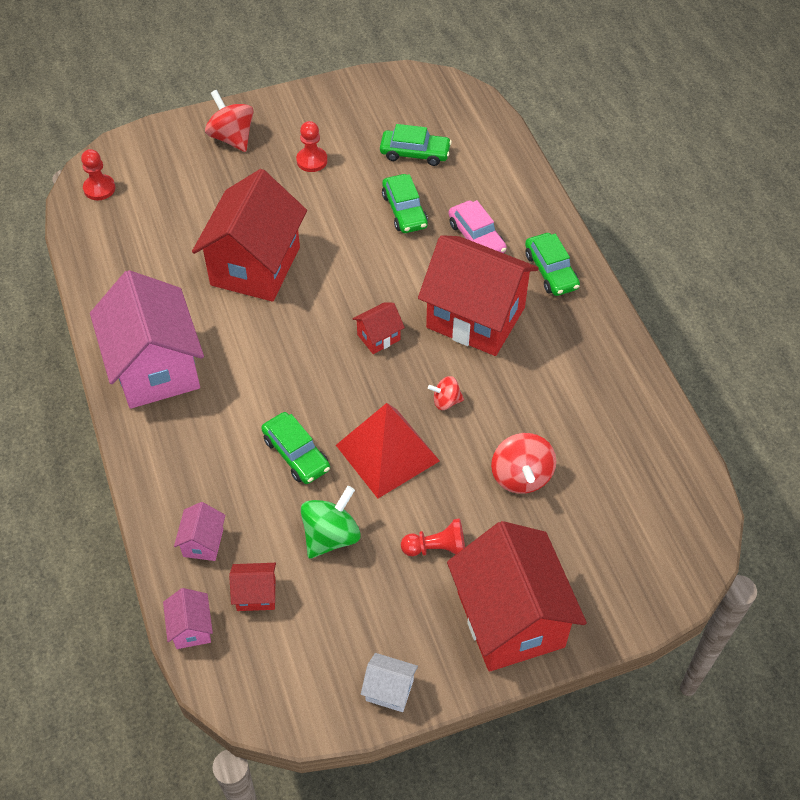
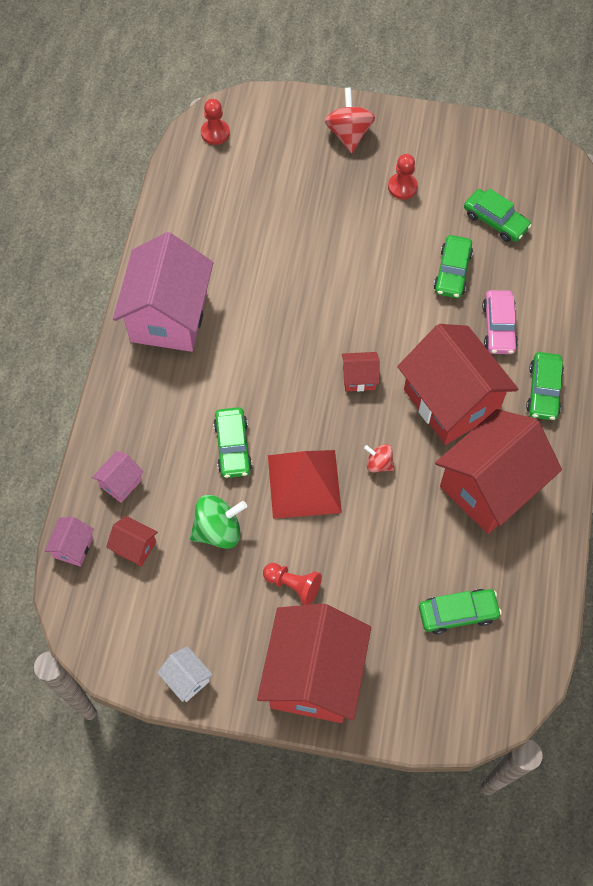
camera: 30 degrees right, 10 degrees up
(255, 266) = (298, 264): red house -> red house (489, 486)
(521, 476) = (399, 561): red spinning top -> none
(604, 493) = (458, 613): none -> green car

